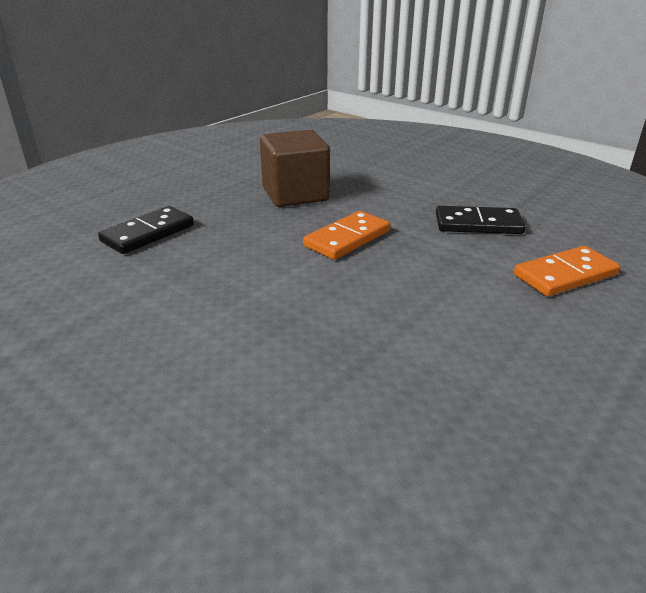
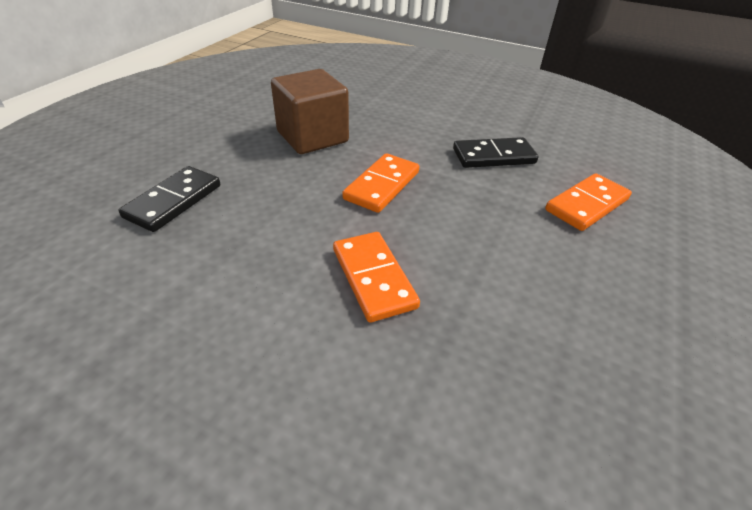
camera: 15 degrees left, 10 degrees up
(307, 310) = (374, 278): none -> orange domino

